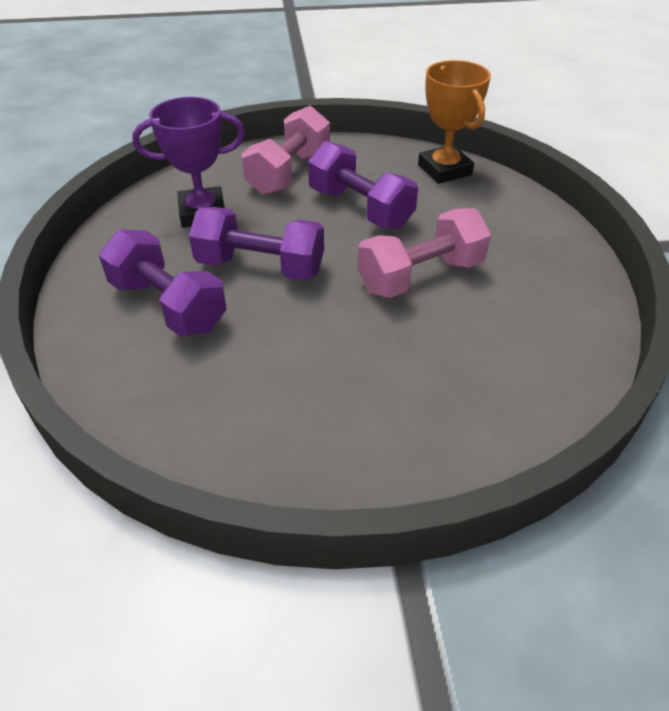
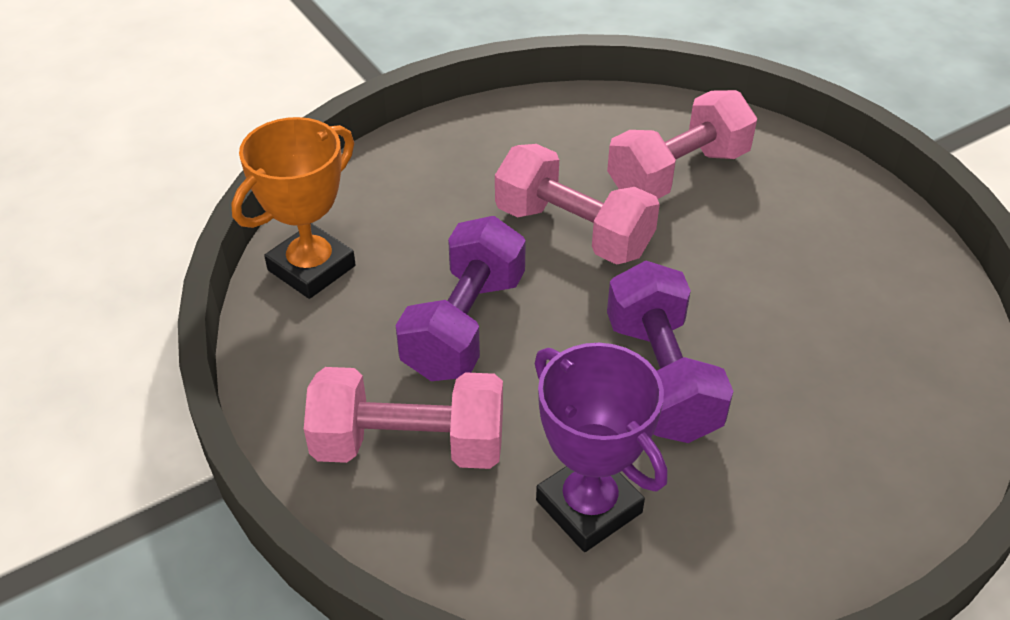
camera: 115 degrees left, 0 degrees up
(168, 306) = (800, 436): purple dumbbell -> none
(463, 359) = (678, 173): none -> pink dumbbell

